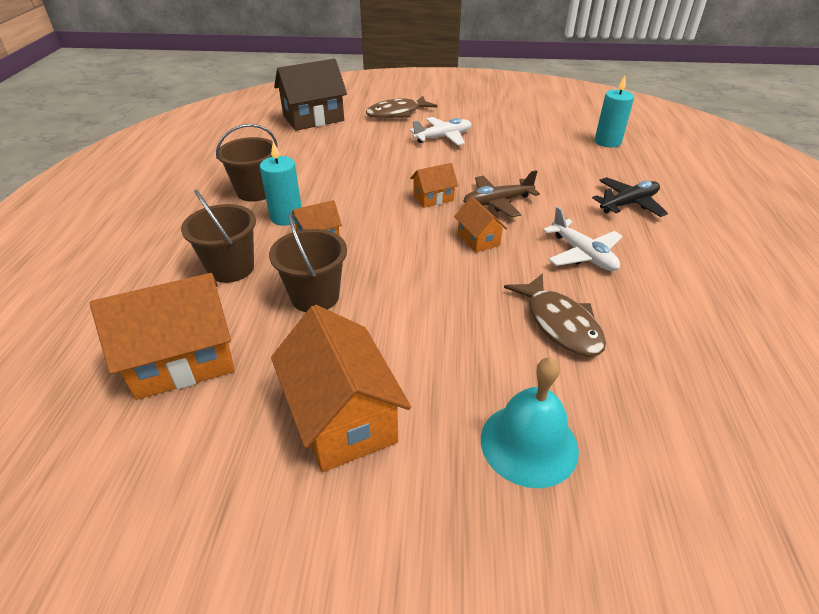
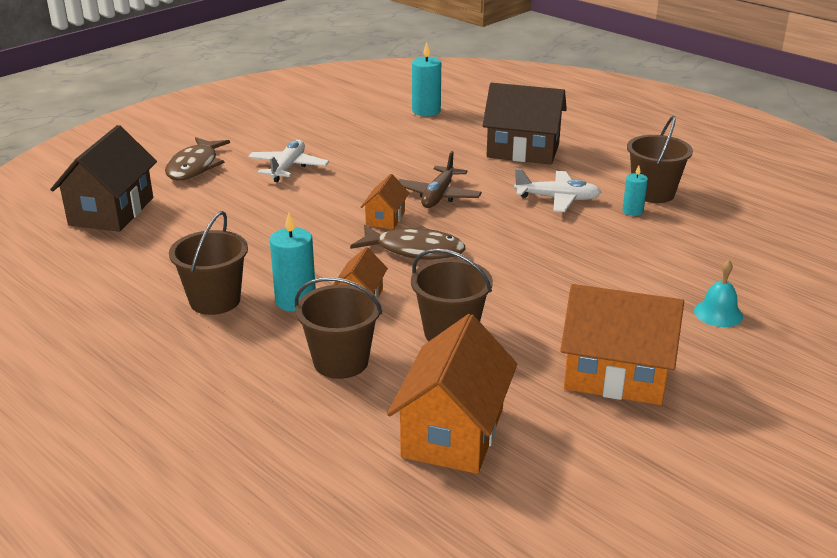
camera: 50 degrees left, 10 degrees down
(478, 239) = (478, 228): orange house -> none
(529, 444) = (718, 313): turquoise bell -> turquoise bell, size x0.60
(560, 324) = (621, 246): brown fish -> brown fish (414, 250)
(628, 204) = (523, 151): black plane -> brown house
(631, 302) = (632, 211): none -> turquoise candle
(683, 300) = (653, 193): none -> brown bucket

